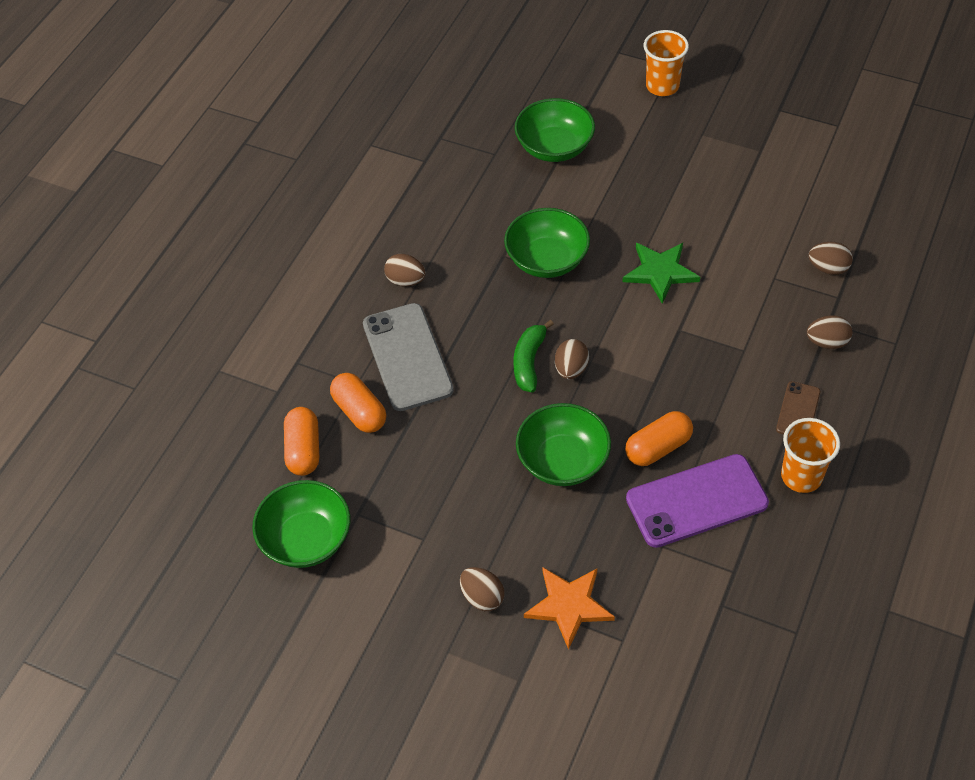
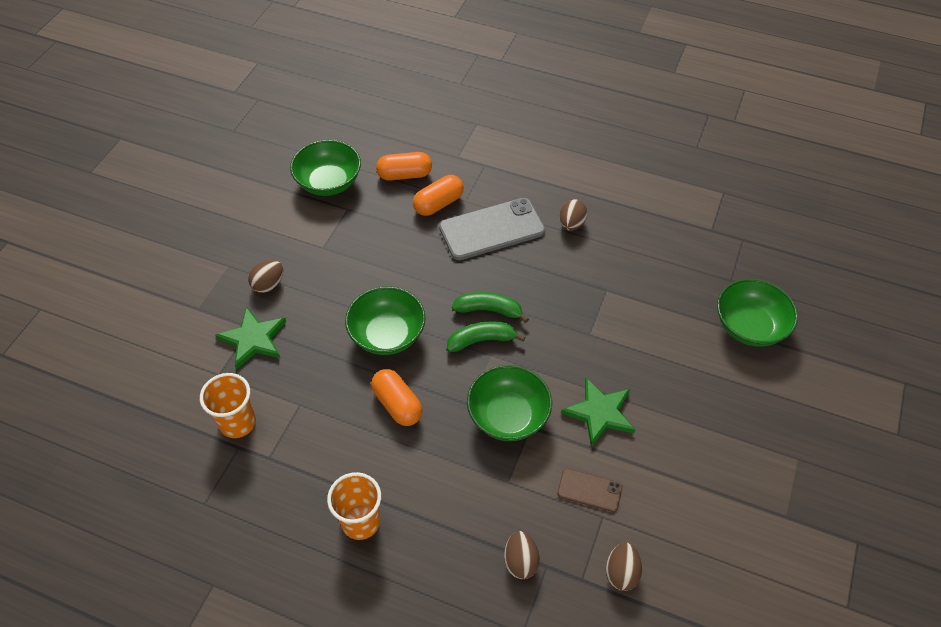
camera: 85 degrees right, 0 degrees up
(547, 260) = (605, 322): green bowl -> green bowl (508, 416)
(569, 606) = (253, 339): orange star -> green star
(571, 369) = (482, 340): brown egg -> green banana
(662, 86) = (863, 423): orange cup -> orange cup (238, 423)
(696, 501) = (341, 432): purple phone -> none
(798, 410) = (435, 525): brown phone -> brown phone (589, 490)

